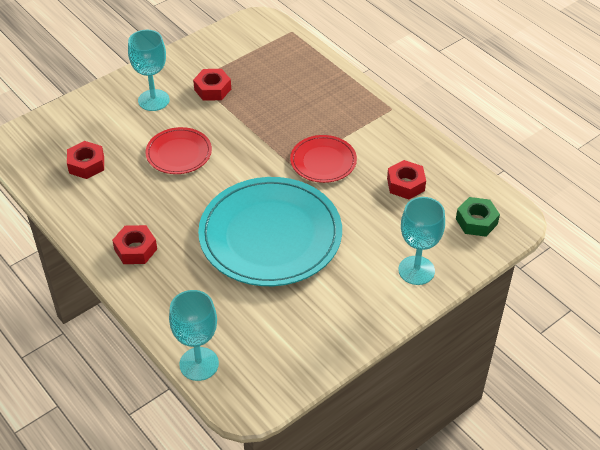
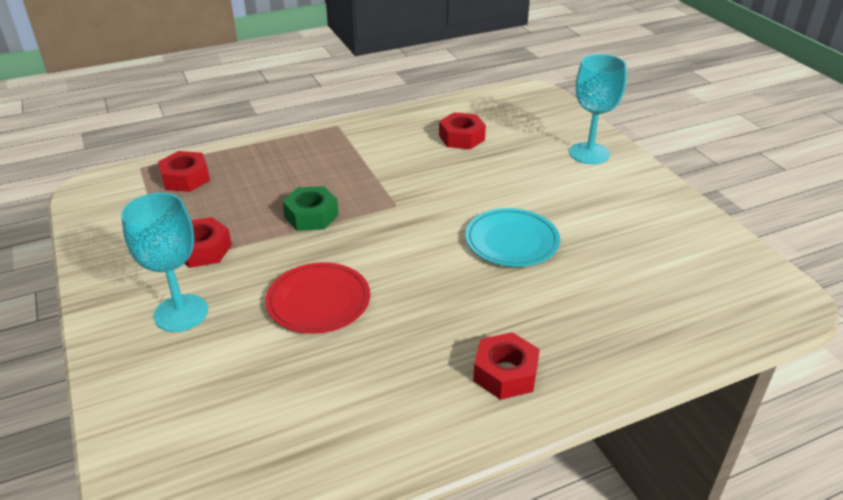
camera: 75 degrees left, 10 degrees down
(86, 165) = (286, 415): red nut -> red nut (185, 178)
(199, 364) = (728, 334): turquoise goblet -> none
(270, 235) = (512, 241): turquoise plate -> turquoise plate, size x0.50
(323, 161) = (399, 182): red plate -> none
(476, 221) = (529, 110): green nut -> green nut (311, 216)

